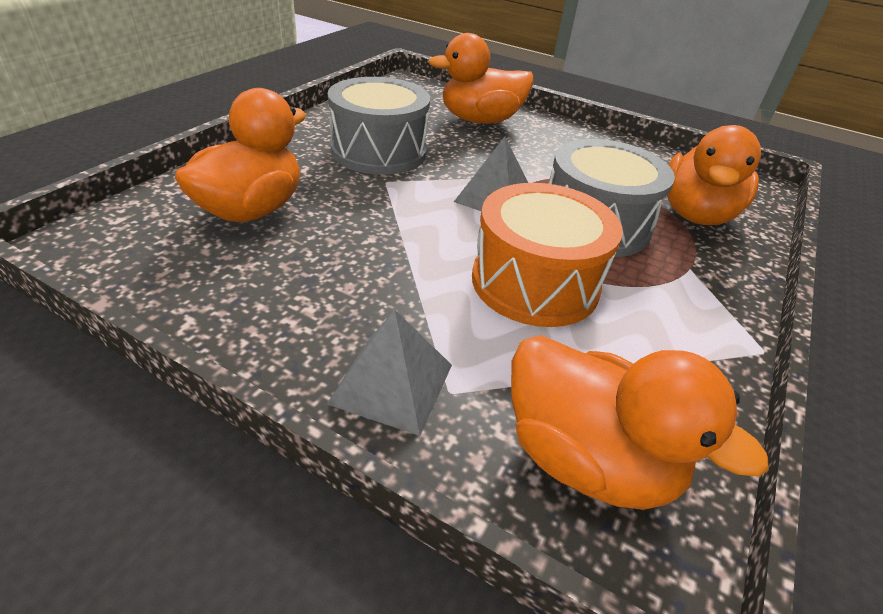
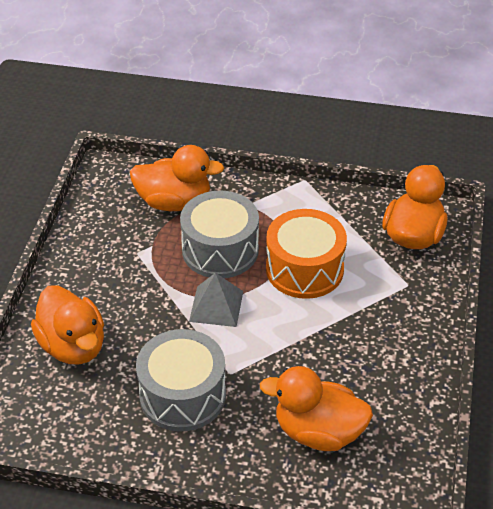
camera: 105 degrees left, 5 degrees up
(392, 383) = (417, 306): grey pyramid -> none

